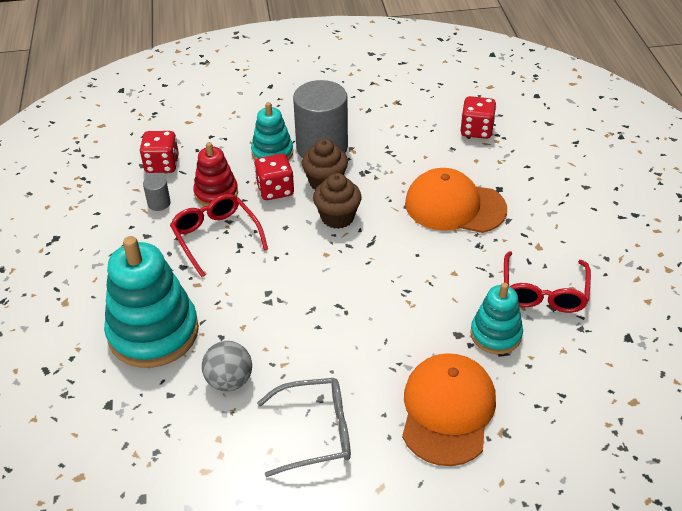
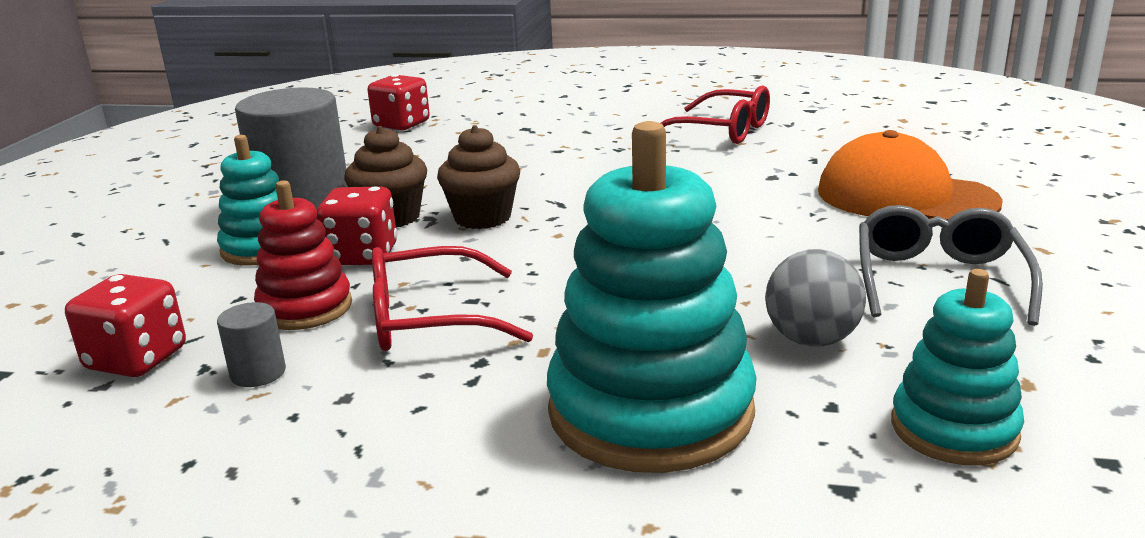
camera: 70 degrees left, 20 degrees down
(454, 206) = (534, 151): orange cap -> none
(495, 334) = (781, 159): turquoise stacking toy -> turquoise stacking toy (954, 429)

